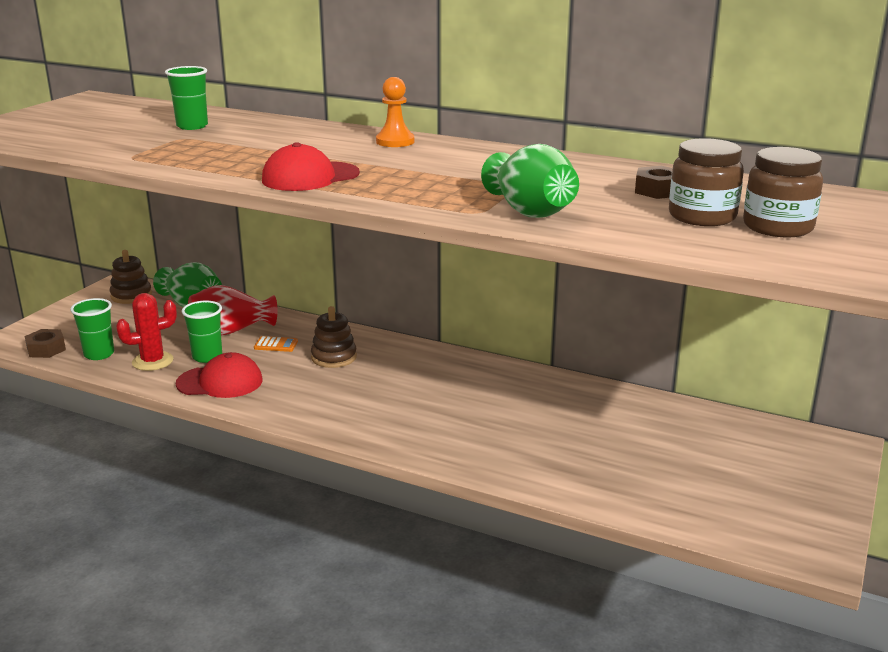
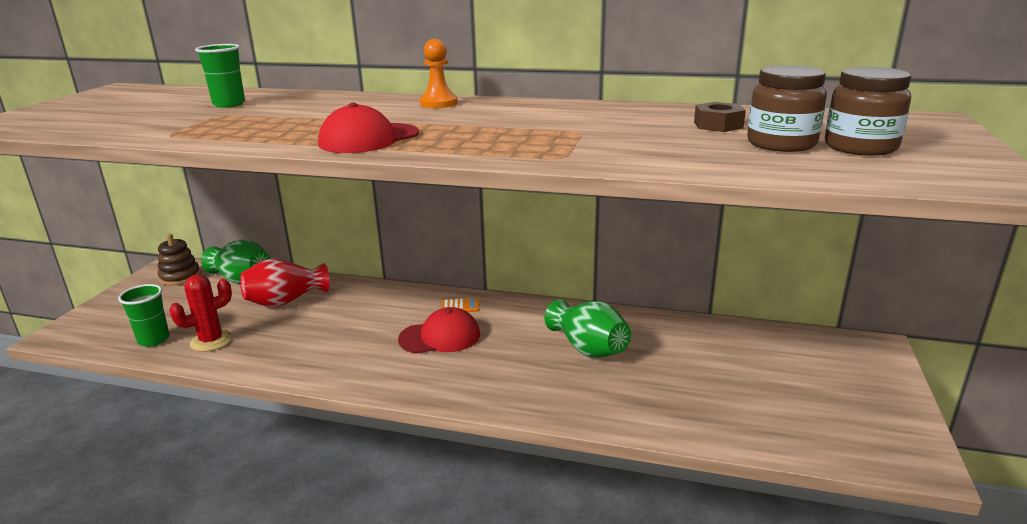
camera: 10 degrees left, 0 degrees up
(46, 349) = (96, 341): brown nut -> none
(207, 357) = (266, 329): green cup -> none
(220, 382) = (285, 354): red cap -> red cap (440, 337)
(276, 345) = (332, 310): orange calculator -> orange calculator (460, 306)
(334, 357) = (392, 316): brown stacking toy -> none
(530, 211) = (613, 152): green vase -> green vase (588, 348)

